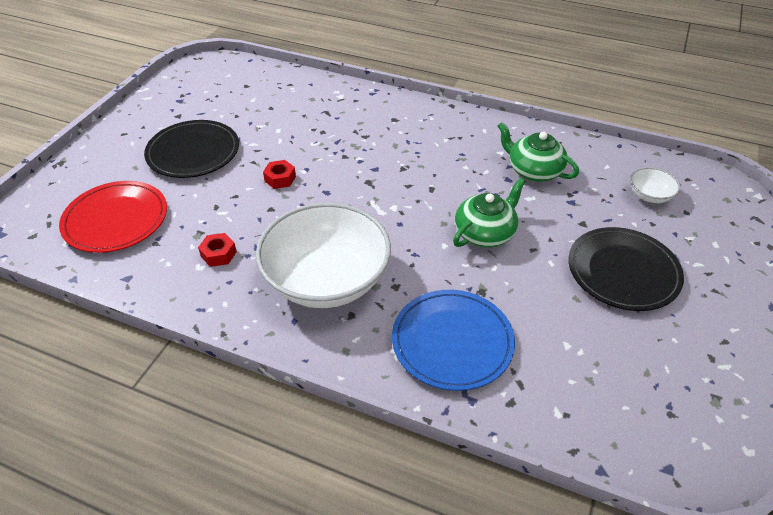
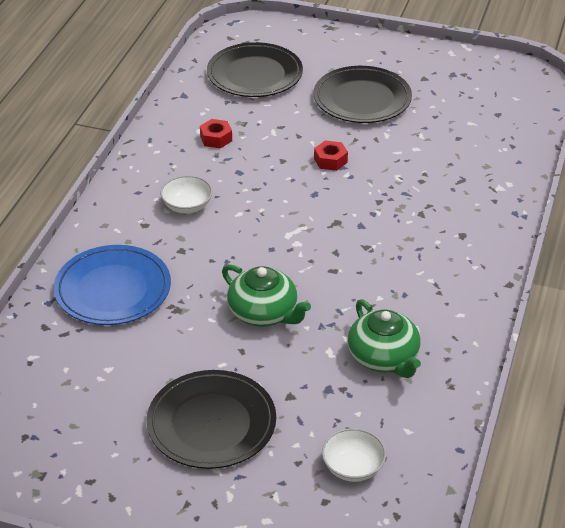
camera: 85 degrees right, 5 degrees down
(116, 220) = (254, 74): red plate -> black plate
(326, 280) = (187, 206): white bowl -> white bowl, size x0.42
(534, 170) = (384, 358): green teapot -> green teapot turned 120 degrees clockwise

